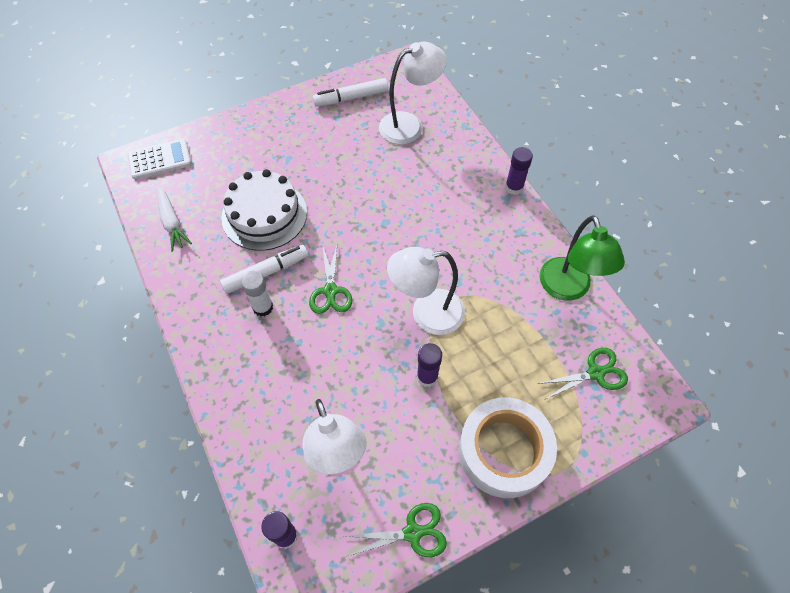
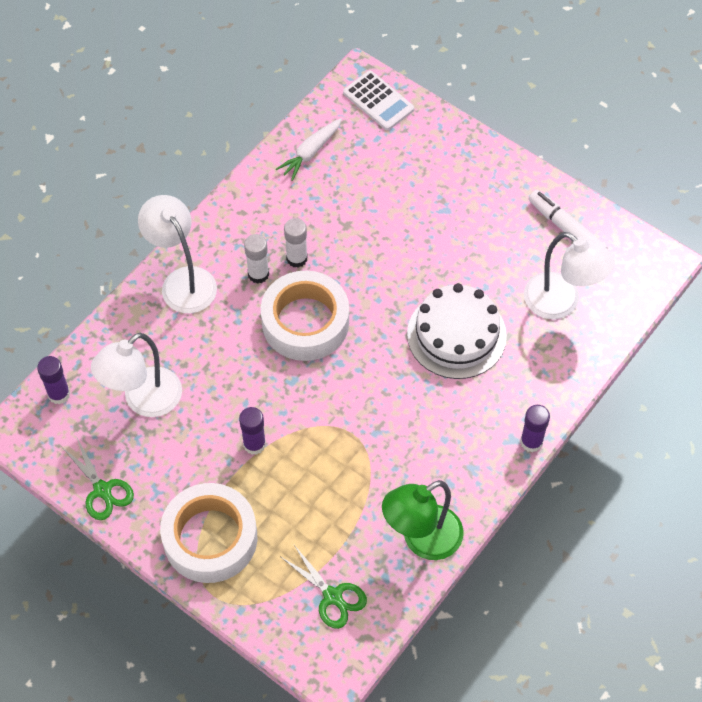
camera: 65 degrees right, 0 degrees up
(264, 215) = (362, 224): white cake -> white cake (456, 335)
(266, 273) = (297, 258): white marker -> white glue stick
(330, 291) = (305, 322): green scissors -> white tape
(426, 313) = (323, 417): white lamp -> white lamp (183, 281)

